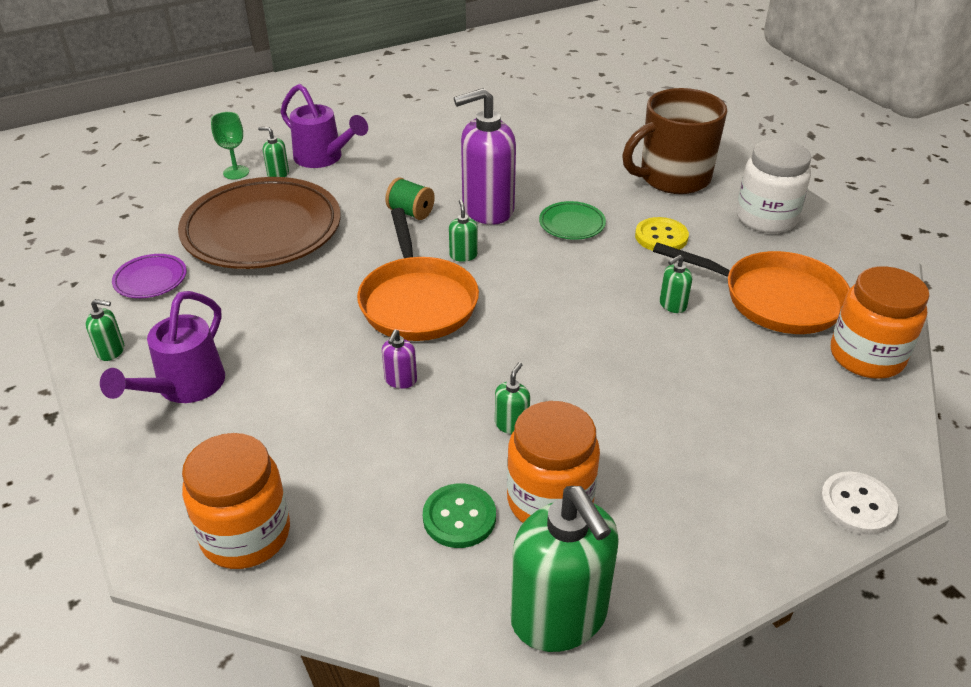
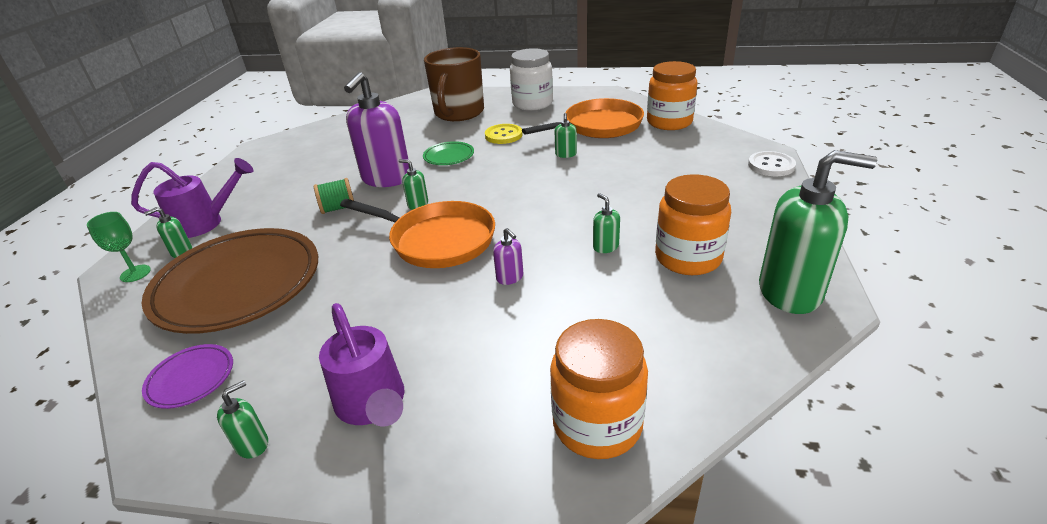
camera: 50 degrees left, 5 degrees down
(459, 517) = (672, 301): green button -> none

